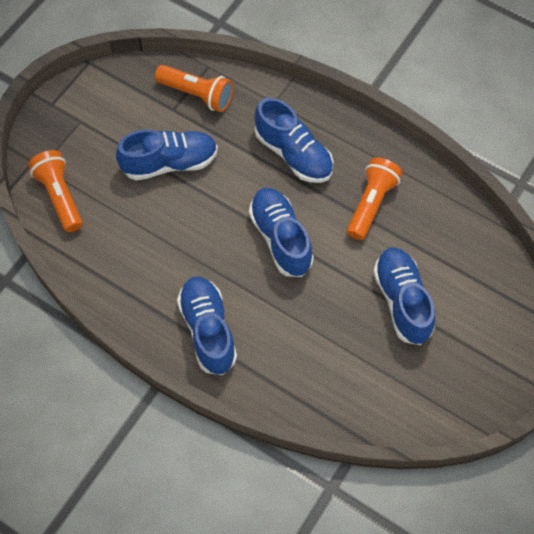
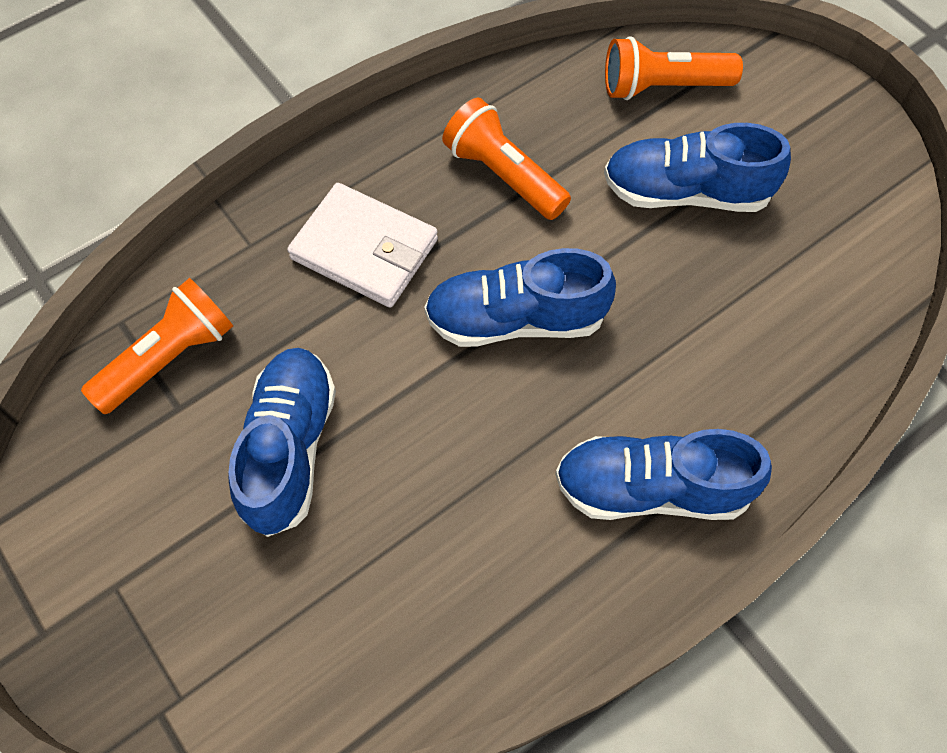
camera: 70 degrees left, 0 degrees up
(60, 196) = (268, 678): orange flashlight -> orange flashlight (662, 86)
(293, 154) = (364, 249): blue shoe -> white wallet

